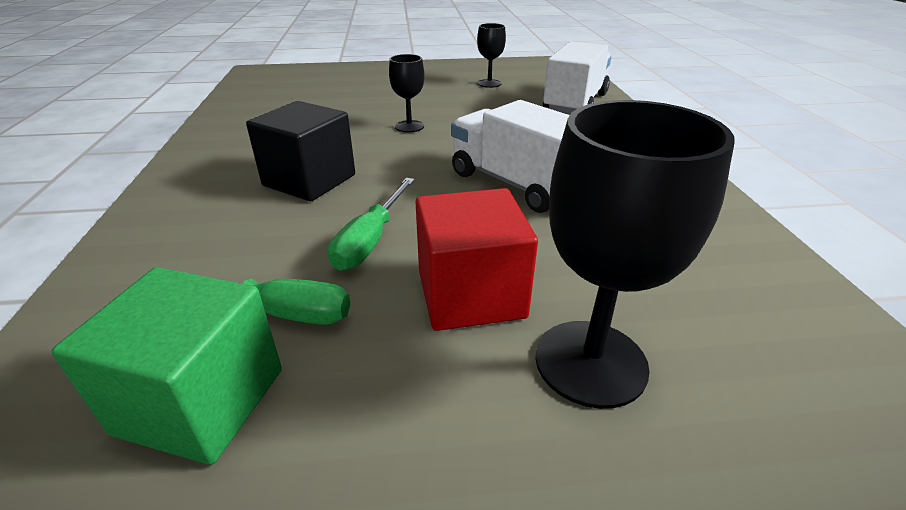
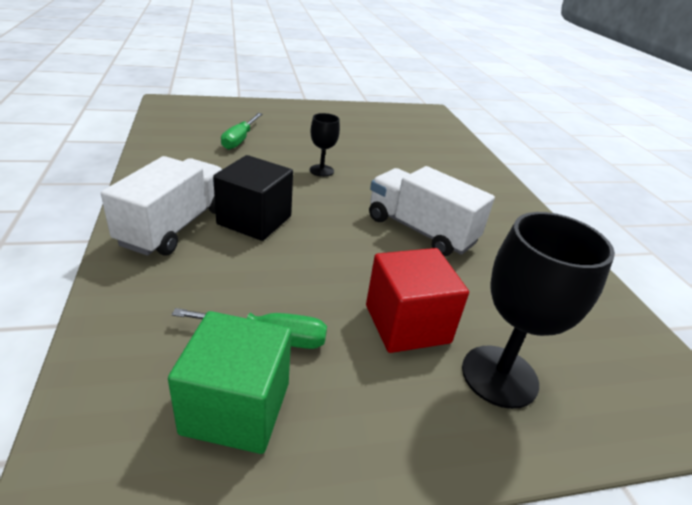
camera: 10 degrees left, 0 degrees up
(370, 240) = (320, 277): green screwdriver -> green screwdriver (240, 140)
(489, 83) = (376, 130): black goblet -> none
(575, 103) = (449, 155): white truck -> white truck (174, 226)

